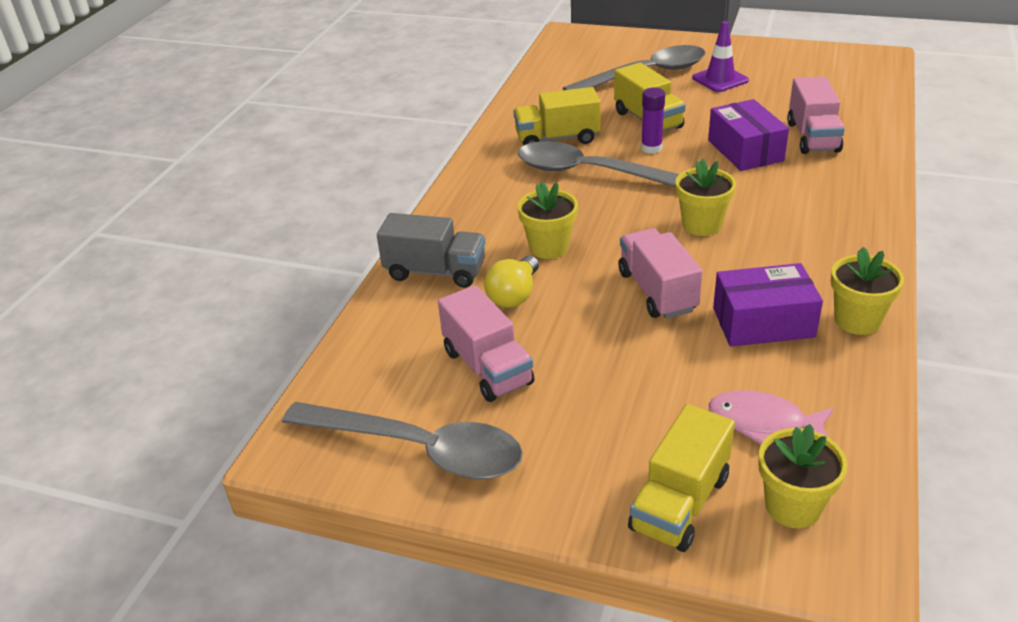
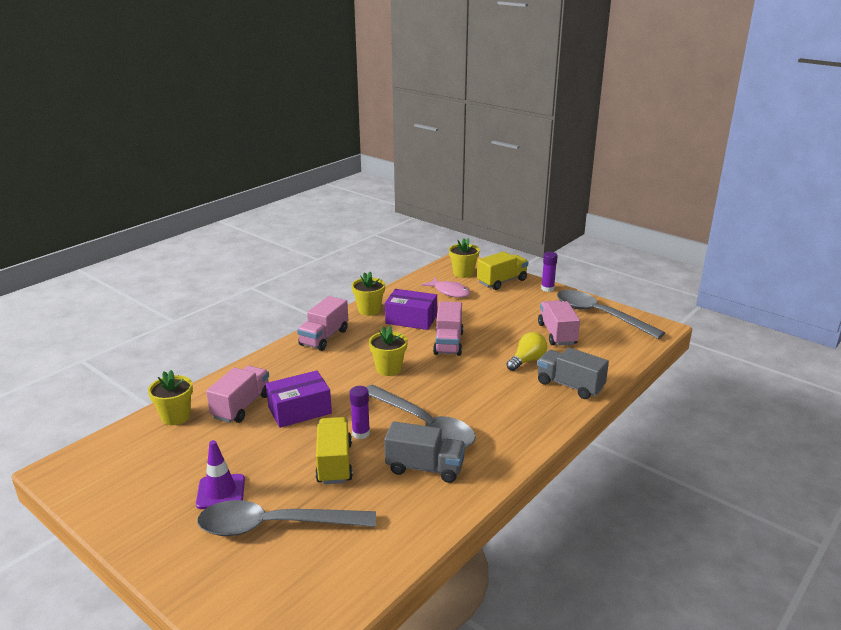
camera: 160 degrees left, 10 degrees down
(549, 247) = (491, 381): yellow flower pot -> yellow flower pot (176, 416)
(557, 139) = (425, 468): yellow truck -> grey truck
(560, 510) = (547, 288): none -> purple glue stick
(745, 150) = (300, 410): purple box -> purple box turned 60 degrees clockwise
(852, 245) = (324, 337): none -> pink truck

